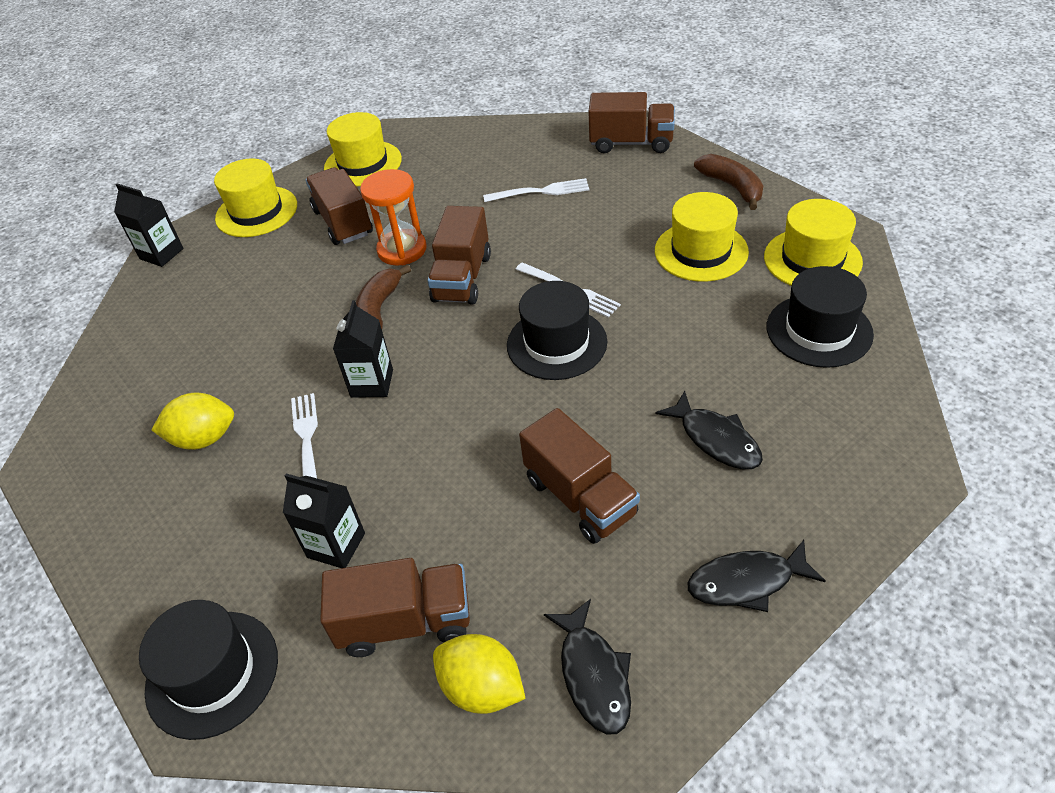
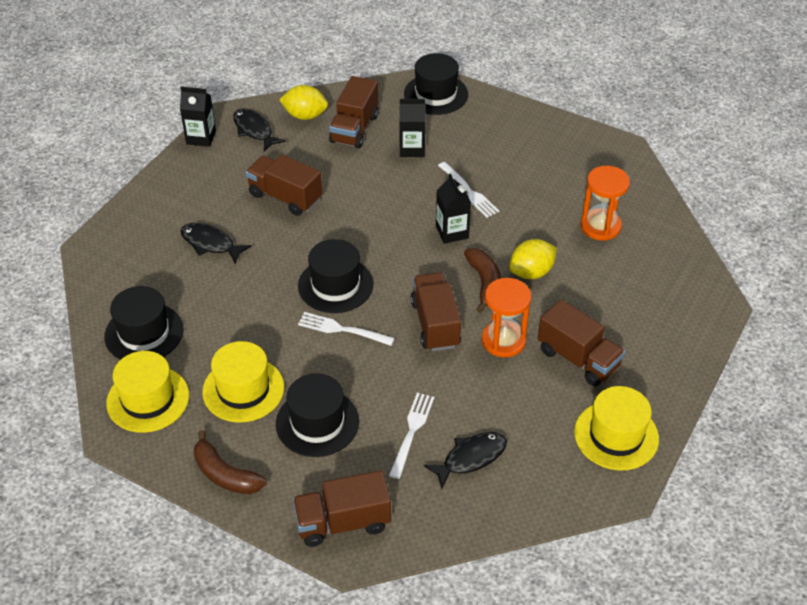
camera: 155 degrees right, 0 degrees up
(161, 254) = (711, 296): black carton -> black carton (201, 137)
(190, 351) = (600, 226): none -> orange hourglass
(204, 438) = (536, 179): yellow lemon -> yellow lemon (531, 272)
(256, 212) = (670, 355): yellow hat -> none
(405, 622) = (354, 129): brown truck -> brown truck turned 45 degrees counterclockwise
(540, 192) = (412, 432): white fork -> white fork turned 135 degrees clockwise
(629, 212) = (317, 422): none -> black hat
(747, 582) = (185, 178): black fish -> black fish (470, 458)

